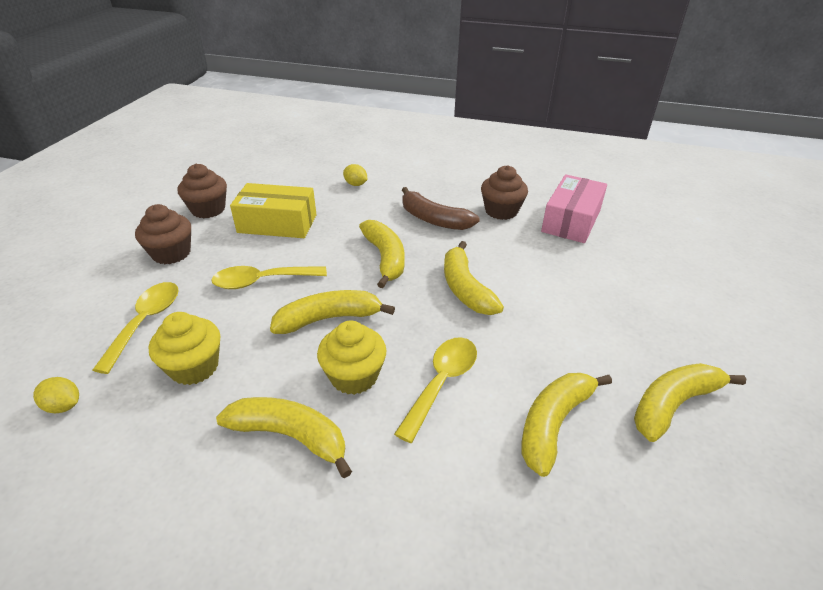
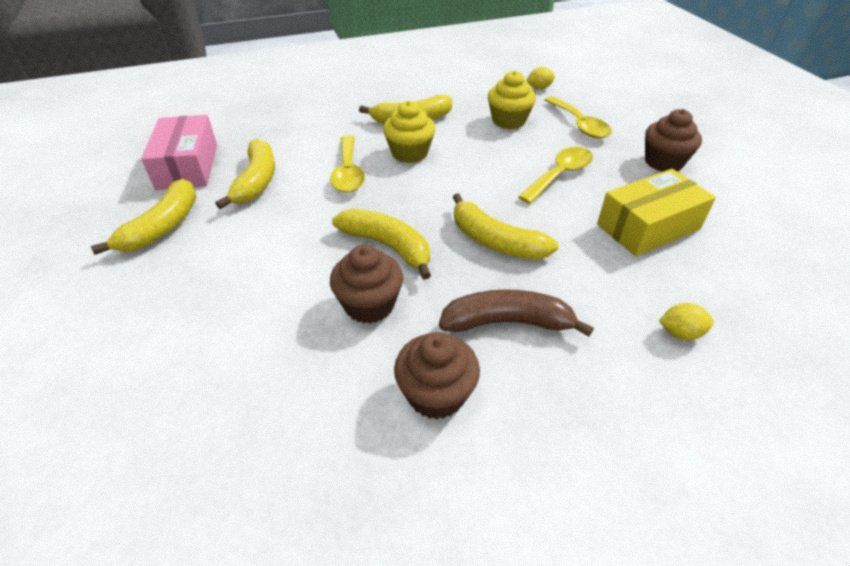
camera: 145 degrees right, 5 degrees up
(208, 209) = (733, 209): brown cupcake -> brown cupcake (369, 305)
(329, 319) = (471, 174): yellow banana -> none
(571, 221) = (316, 434): pink box -> pink box (188, 166)

